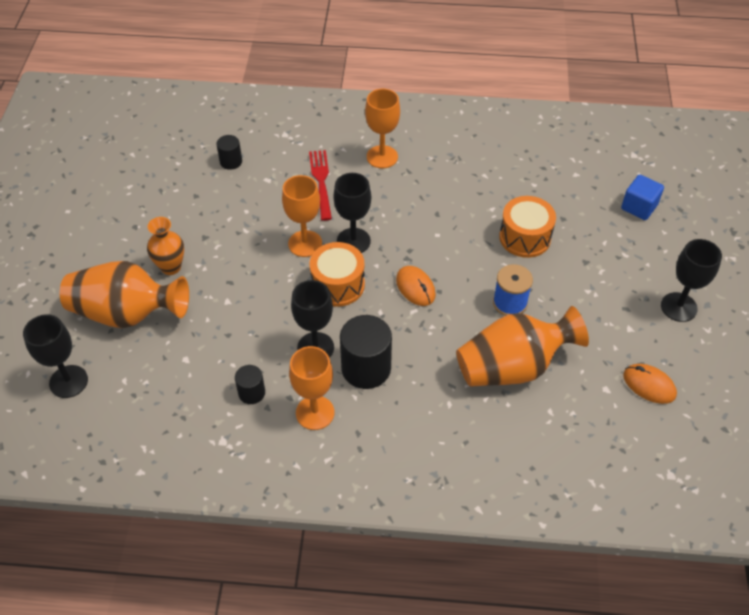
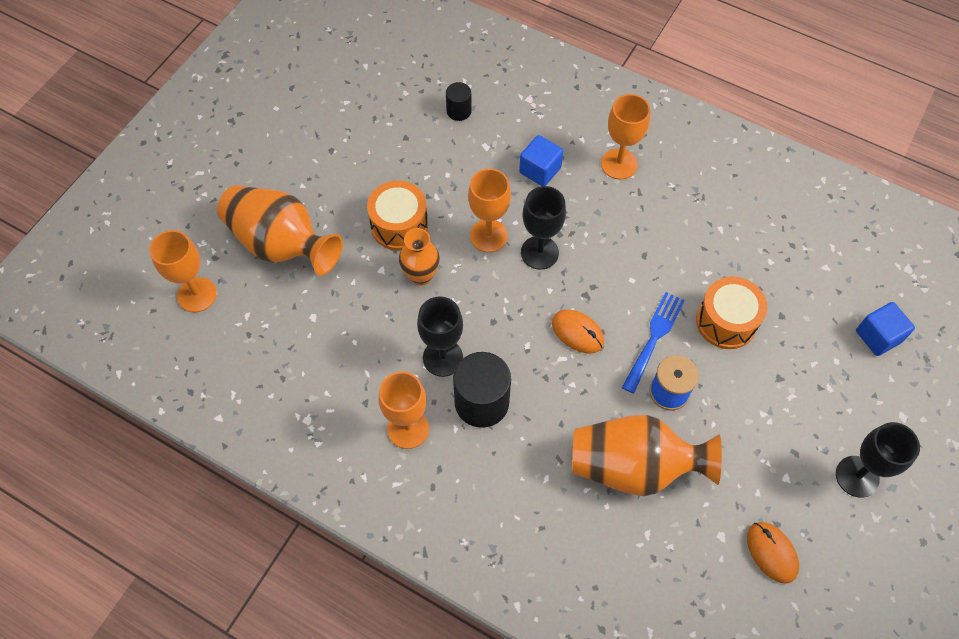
camera: 25 degrees right, 10 degrees up
(68, 381) = (197, 295): black goblet -> orange goblet
(171, 267) = (345, 209): orange vase -> orange vase (421, 275)
(251, 393) = (358, 380): black cylinder -> none
(321, 182) = (540, 170): red fork -> blue cube
(338, 285) = (499, 296): orange drum -> orange drum (399, 225)
(415, 287) = (577, 332): orange mouse -> orange mouse turned 45 degrees counterclockwise
(477, 270) = (653, 339): none -> blue fork

